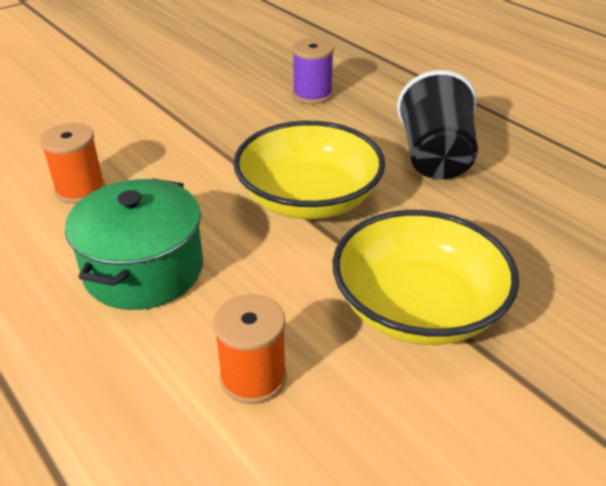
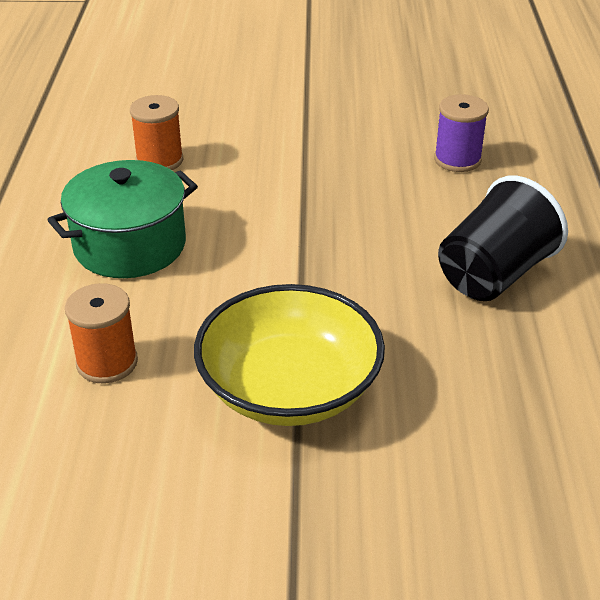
camera: 40 degrees right, 0 degrees up
(308, 199) = (322, 254): yellow bowl -> none

